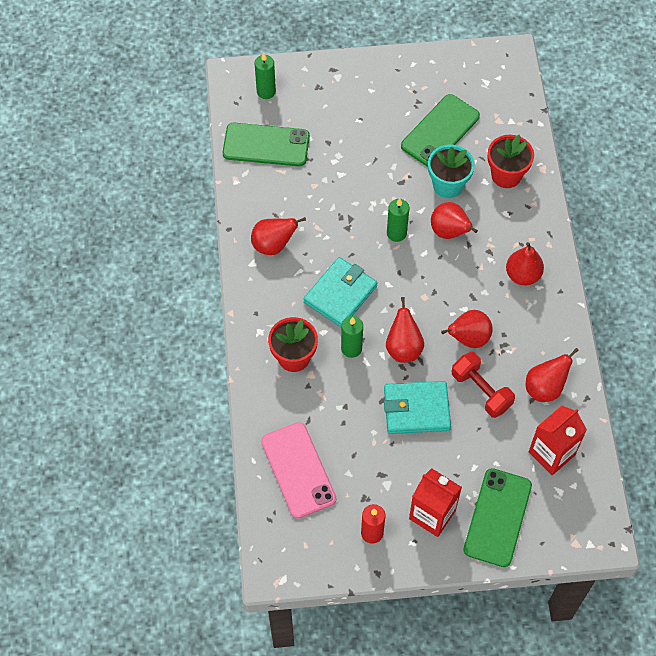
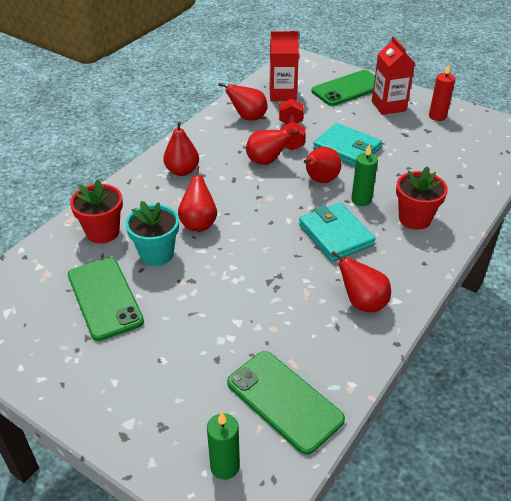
camera: 140 degrees left, 20 degrees down
(298, 470) = (465, 162): pink phone -> none
(340, 294) = (335, 235): turquoise wallet -> turquoise wallet turned 75 degrees clockwise
(396, 233) = (242, 247): green candle -> none
(440, 131) = (105, 298): green phone -> green phone turned 75 degrees clockwise

